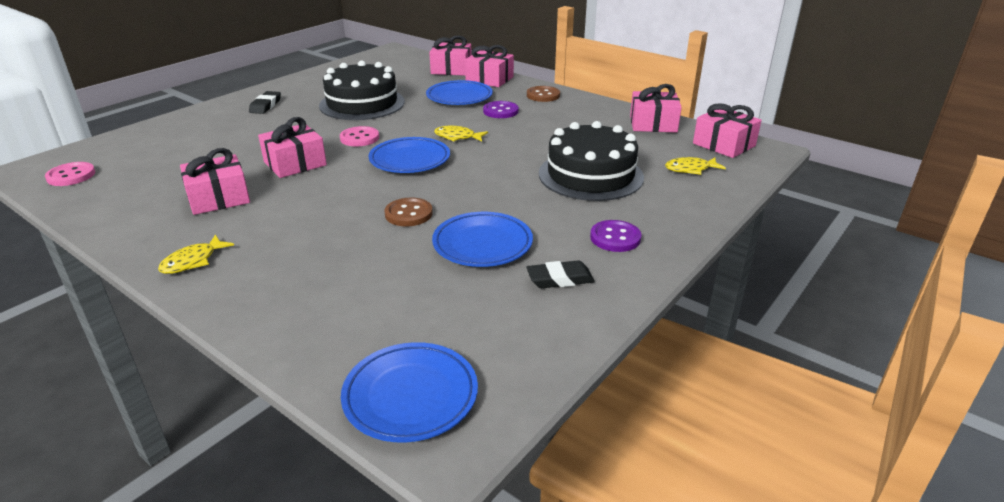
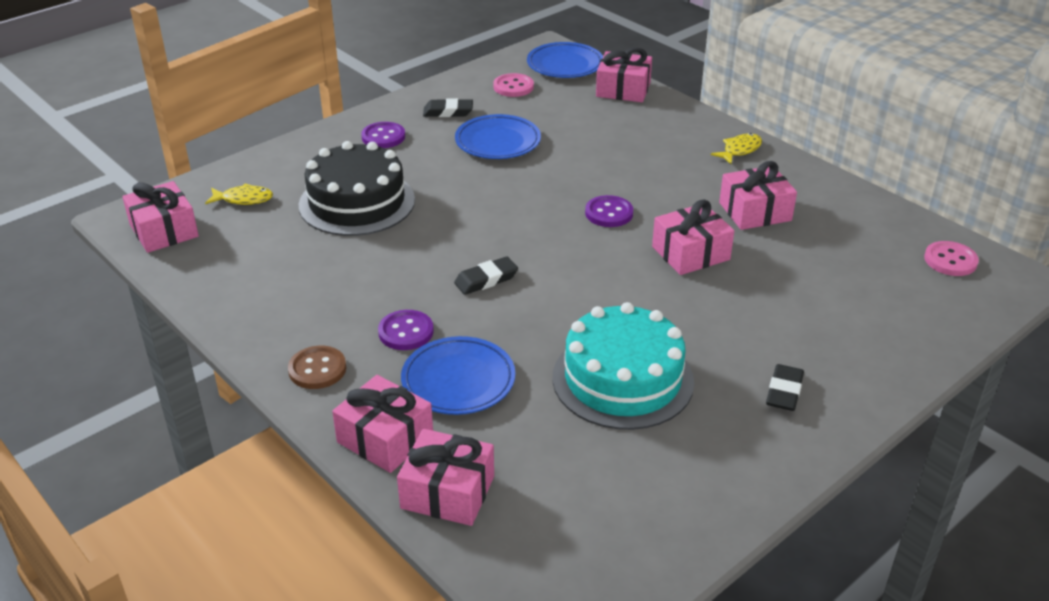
camera: 170 degrees left, 5 degrees up
(359, 138) = (617, 292): pink button -> pink button (513, 87)
(360, 185) = (609, 213): none -> purple button
(362, 103) = (622, 379): black cake -> turquoise cake
(408, 214) = (558, 175): brown button -> none
(410, 160) = (552, 245): blue plate -> none
(457, 137) = (486, 280): yellow fish -> black eraser
(653, 124) = (210, 278): pink gift -> pink gift (623, 89)

